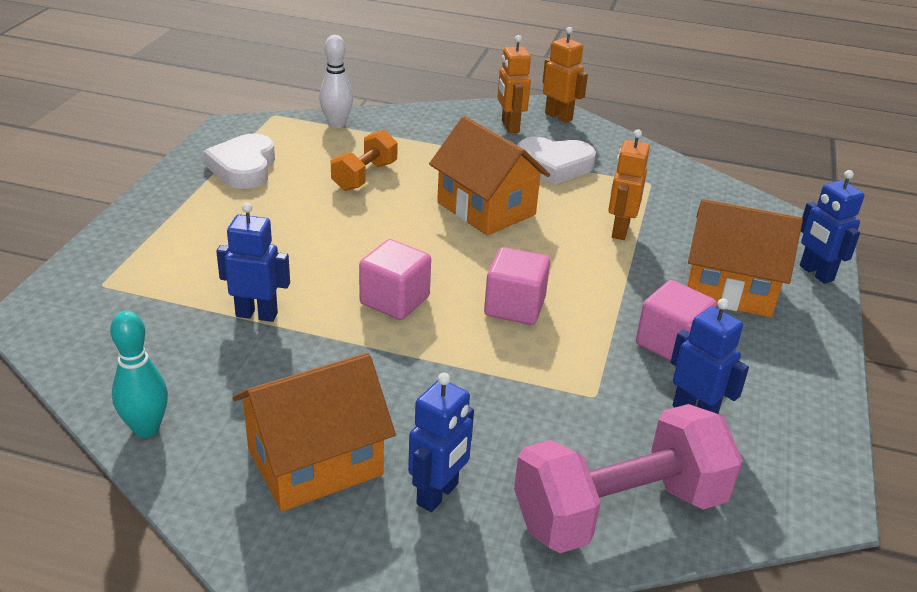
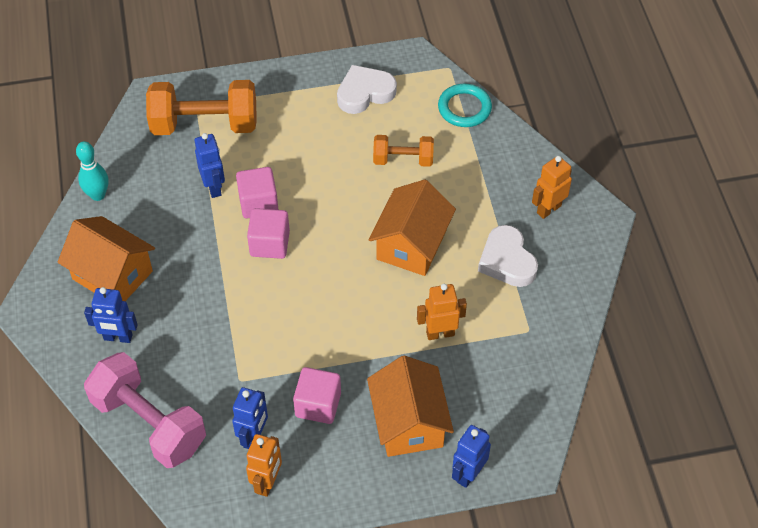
camera: 65 degrees right, 20 degrees up
(143, 288) = (205, 124): none -> orange dumbbell
(337, 124) = (464, 108): white bowling pin -> turquoise ring
(514, 307) = (303, 307): pink cube -> pink cube (258, 203)
(559, 116) = (594, 233): orange robot -> orange robot (267, 482)

